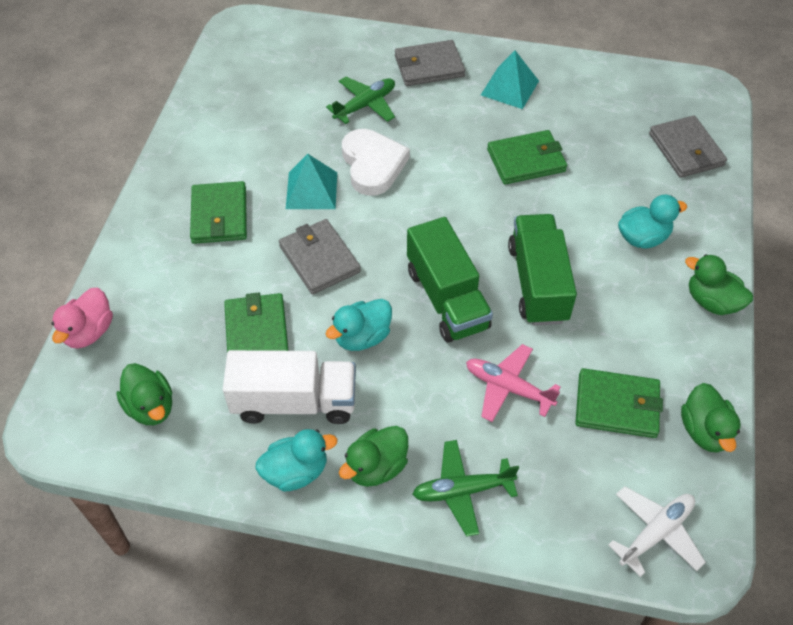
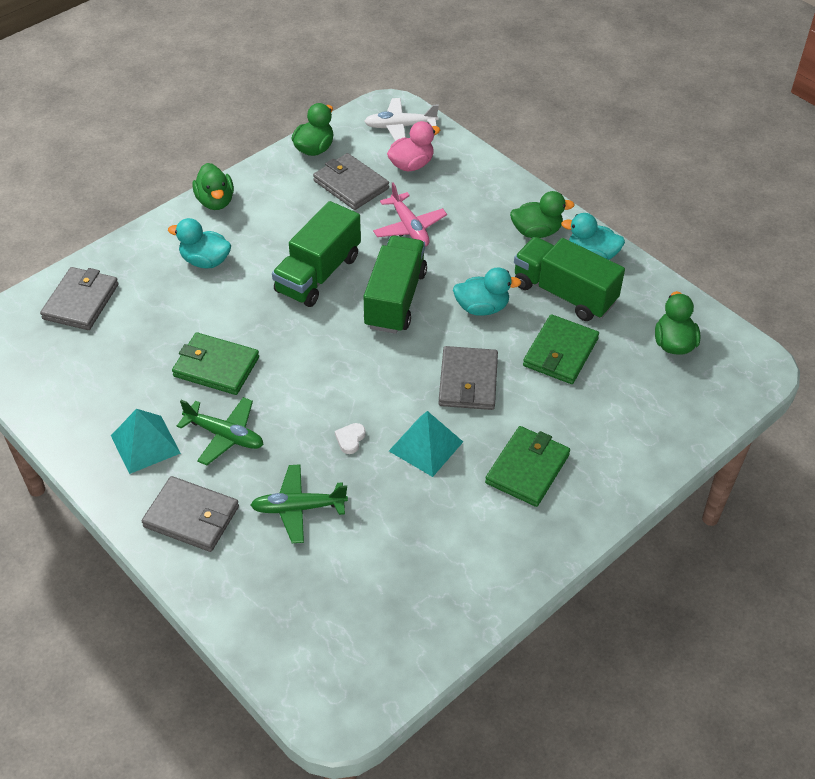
camera: 145 degrees left, 5 degrees down
(89, 332) = (699, 425): pink duck -> pink duck (411, 165)
(294, 402) = (564, 293): white truck -> green truck
(372, 165) = (350, 439): white heart -> white heart, size x0.40
(462, 490) = (492, 195): green plane -> green plane (225, 435)
(617, 405) = (351, 184): green wallet -> grey wallet

